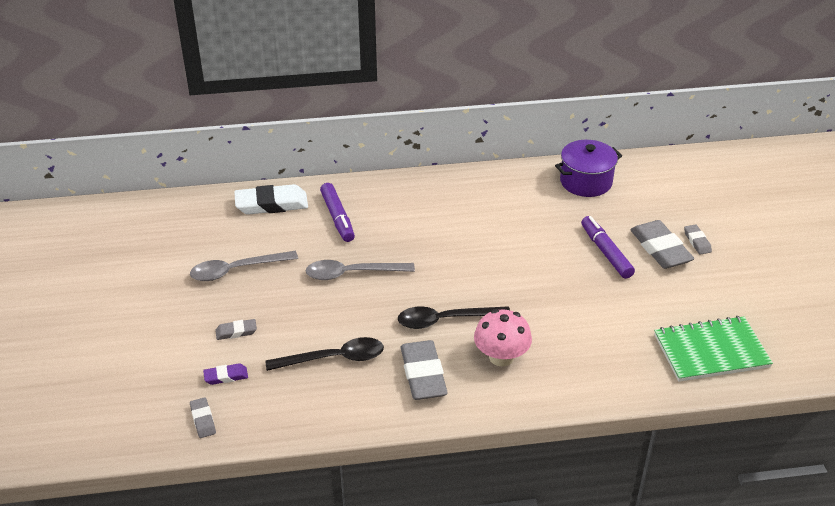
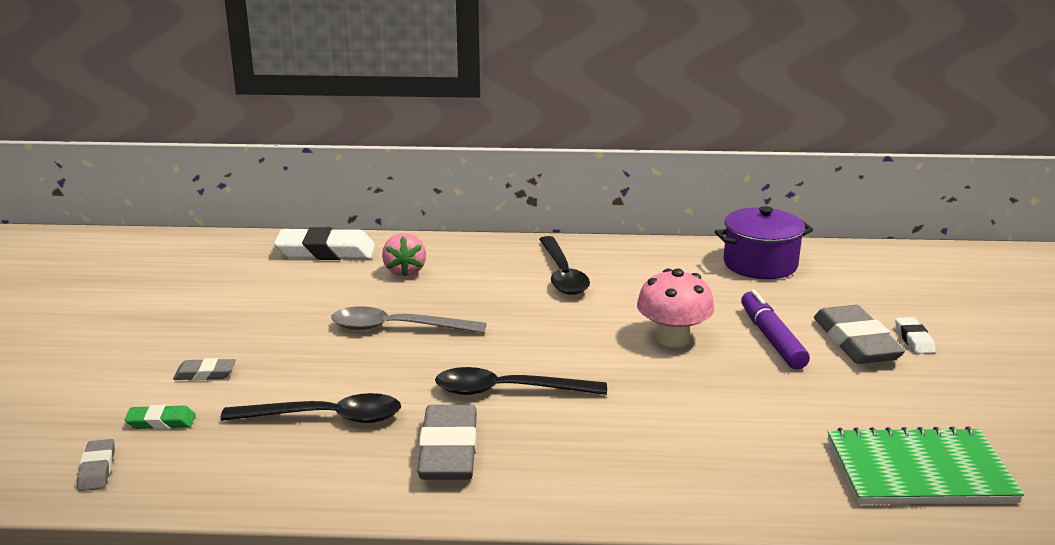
camera: 10 degrees right, 15 degrees down
(226, 376) = (161, 422): purple eraser -> green eraser
(236, 270) = (243, 310): grey spoon -> none
(337, 218) = (405, 271): purple marker -> pink strawberry
(451, 208) = (562, 274): none -> black spoon
(501, 357) = (576, 442): pink mushroom -> pink mushroom (673, 338)
(697, 242) = (914, 339): grey eraser -> white eraser

